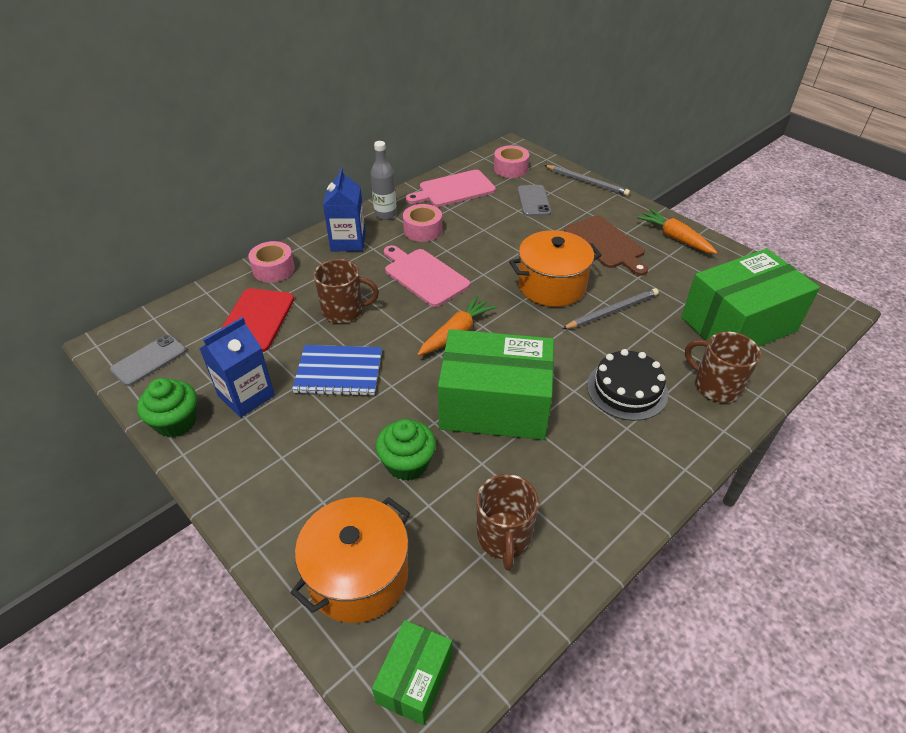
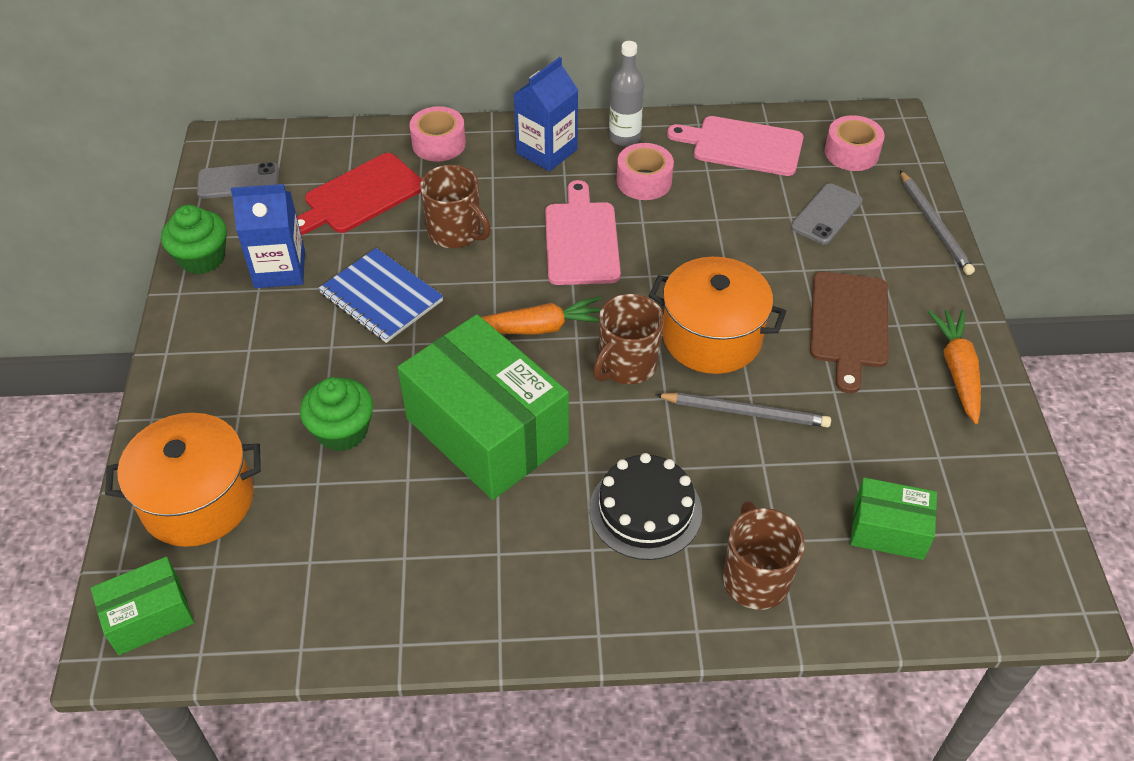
camera: 40 degrees right, 5 degrees up
(503, 537) = (346, 561): brown mug -> brown mug (626, 365)
(738, 324) = (888, 530): green box -> green box, size x0.50

